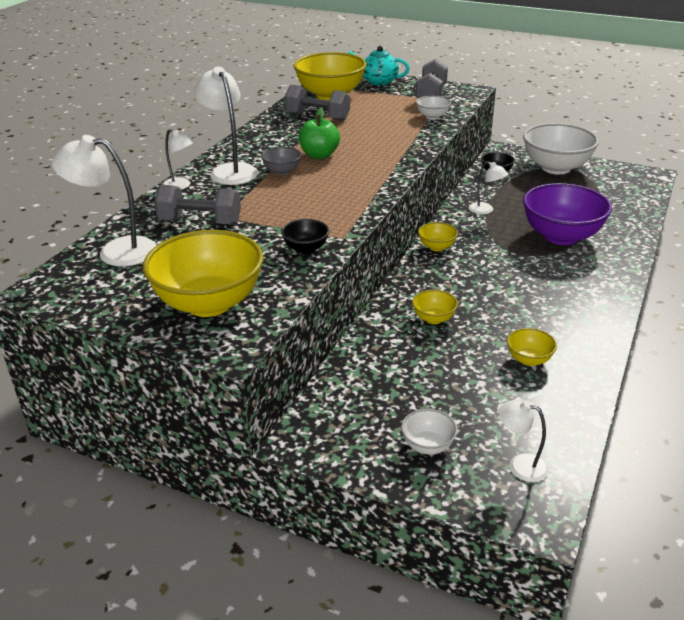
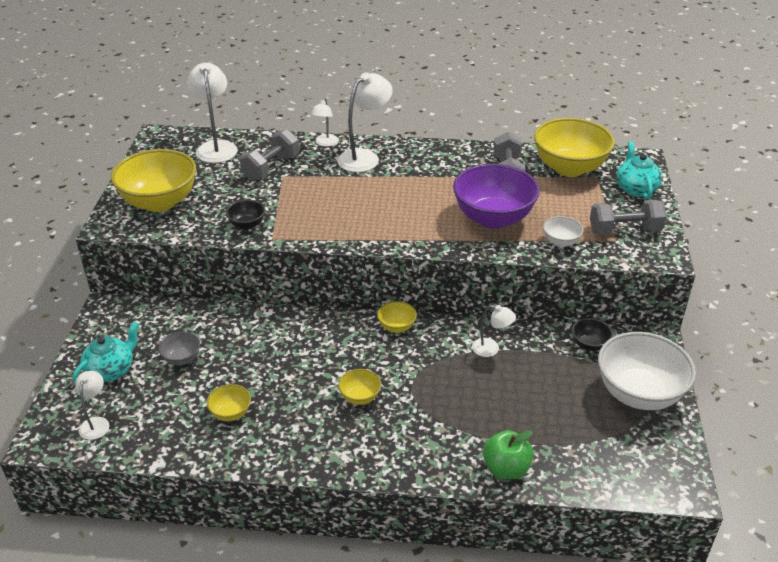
camera: 70 degrees right, 5 degrees up
(200, 222) = (271, 167): grey dumbbell -> grey dumbbell turned 45 degrees clockwise
(282, 171) = (376, 182): grey bowl -> grey bowl (182, 359)
(319, 155) = (420, 193): green apple -> green apple (506, 469)
(428, 445) = (111, 370): white bowl -> turquoise teapot
(433, 318) = (274, 346): yellow bowl -> yellow bowl (360, 397)
(485, 210) = (491, 349): white lamp -> white lamp turned 90 degrees counterclockwise
(561, 236) = (464, 414): purple bowl -> purple bowl (493, 218)

